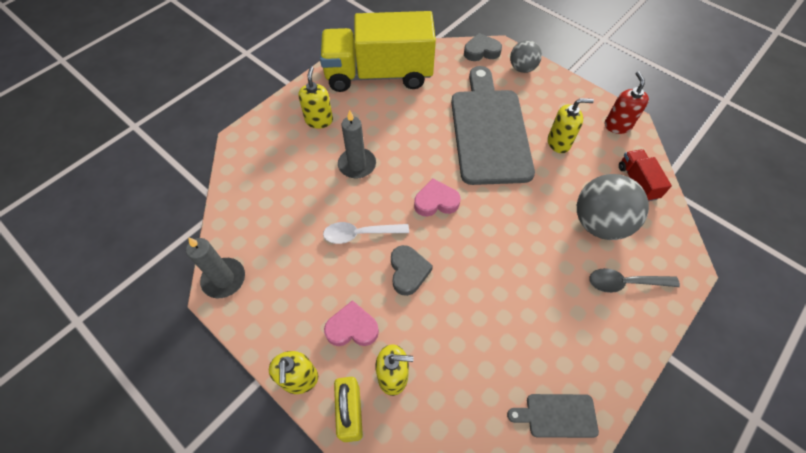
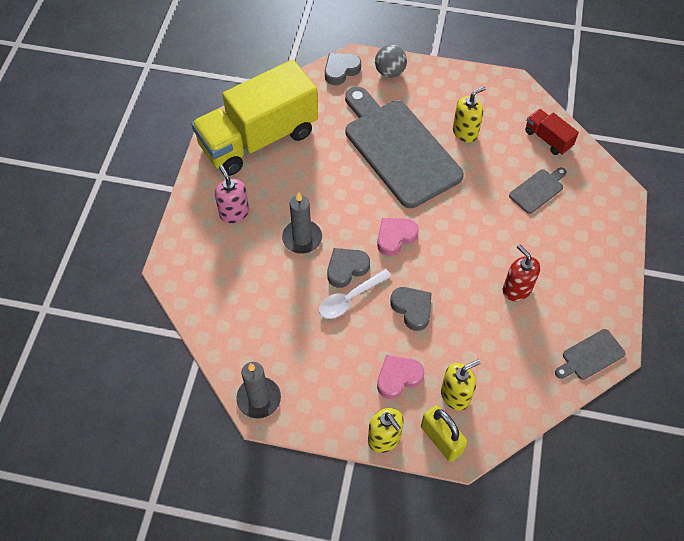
camera: 30 degrees left, 0 degrees up
(319, 120) = (234, 213): yellow soap dispenser -> pink soap dispenser
(375, 207) = (346, 268): none -> grey heart
(599, 223) = (538, 190): grey ball -> grey cutting board
(617, 125) = (504, 93): red soap dispenser -> red soap dispenser (516, 289)
(625, 283) = (583, 230): grey spoon -> none

